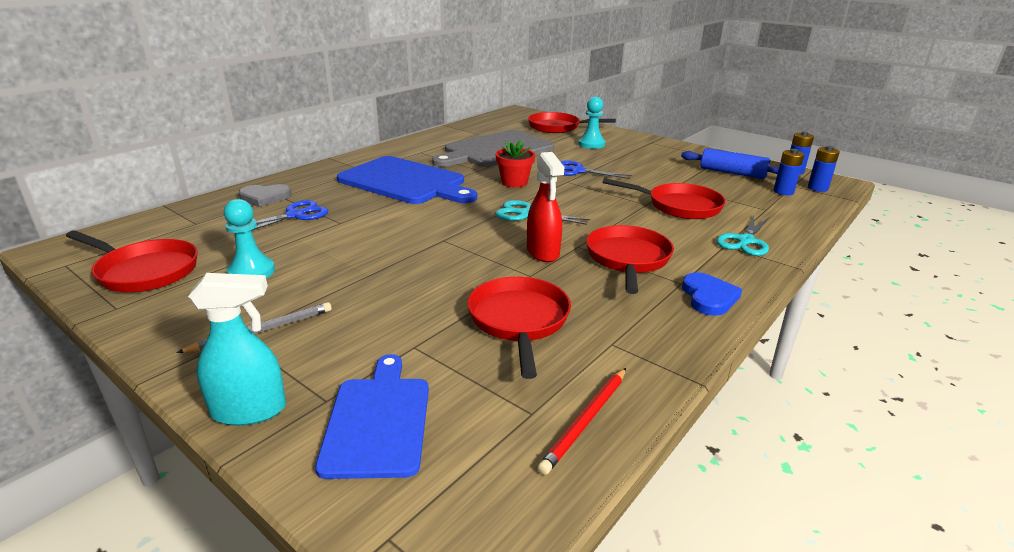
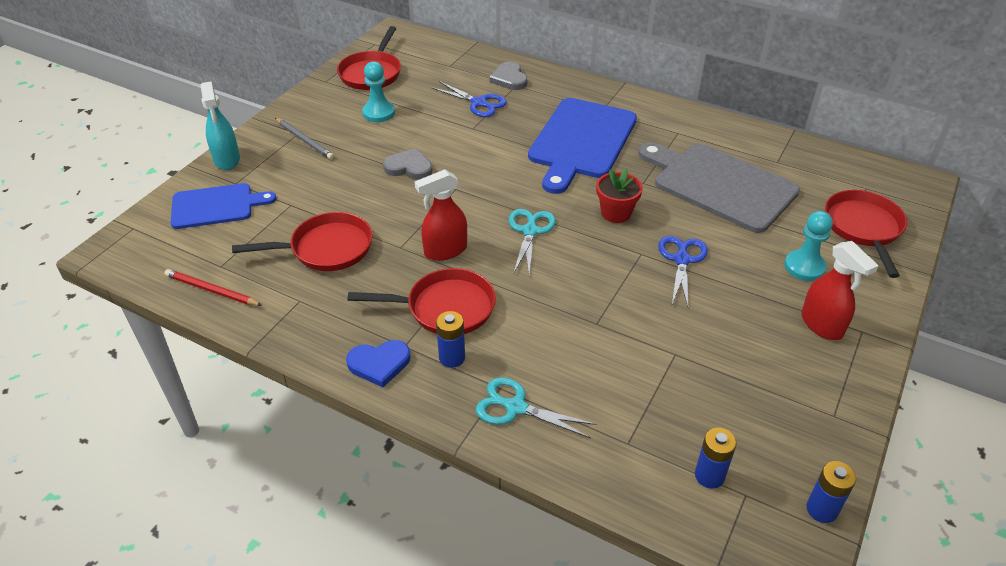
camera: 80 degrees right, 15 degrees up
(387, 261) = (409, 167): none -> grey heart
(646, 149) = (822, 325): none -> red spray bottle
(679, 206) = (602, 353): red pan -> none
(732, 173) = (765, 422): blue rolling pin -> none
(817, 188) = (749, 527): blue battery -> blue battery (452, 358)

